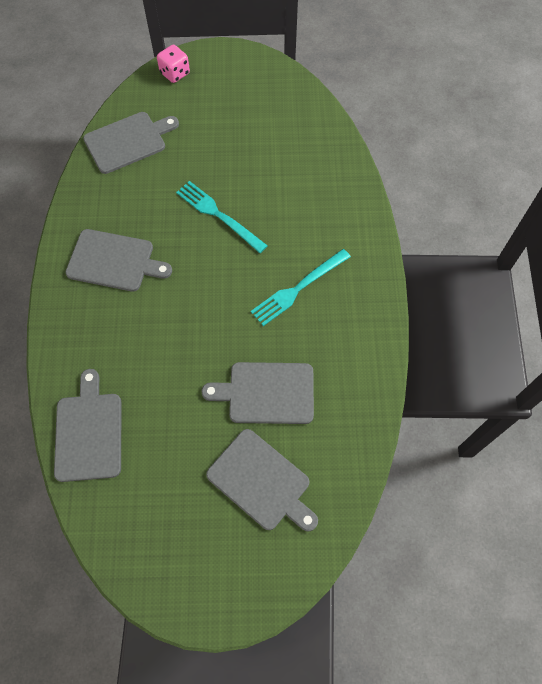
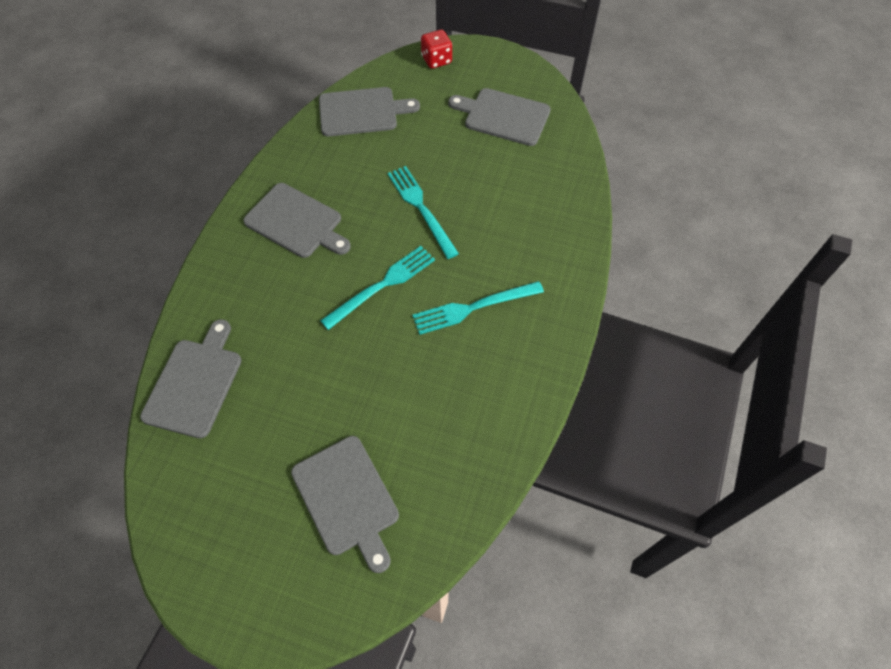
camera: 20 degrees right, 5 degrees down
(175, 73) = (436, 60): pink dice -> red dice
(214, 294) = (382, 286): none -> turquoise fork
(266, 393) = (393, 405): grey cutting board -> grey cutting board (503, 116)

